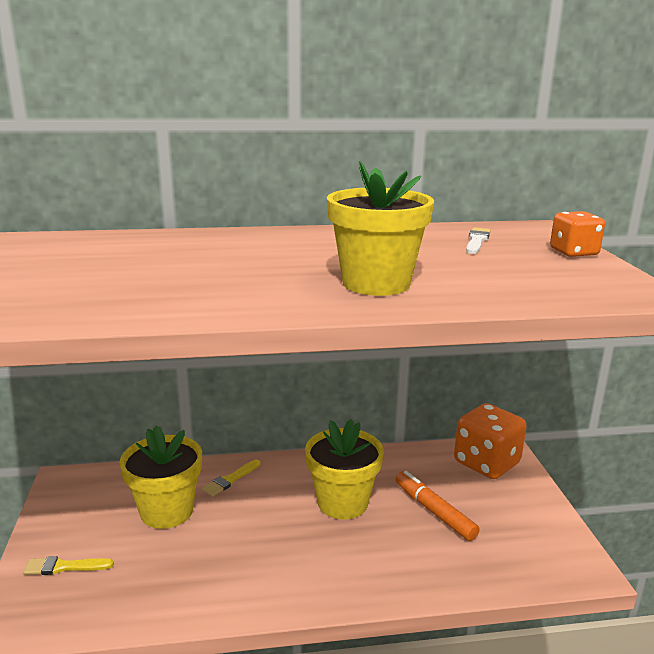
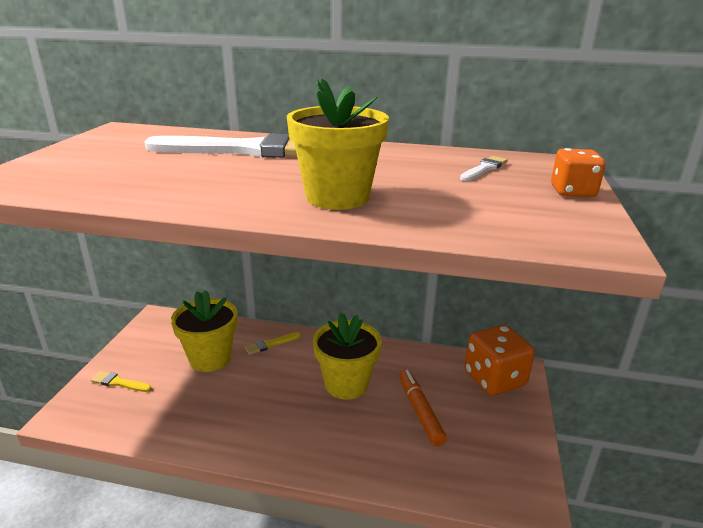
camera: 20 degrees right, 5 degrees up
(216, 248) = (246, 150): none -> white brush

